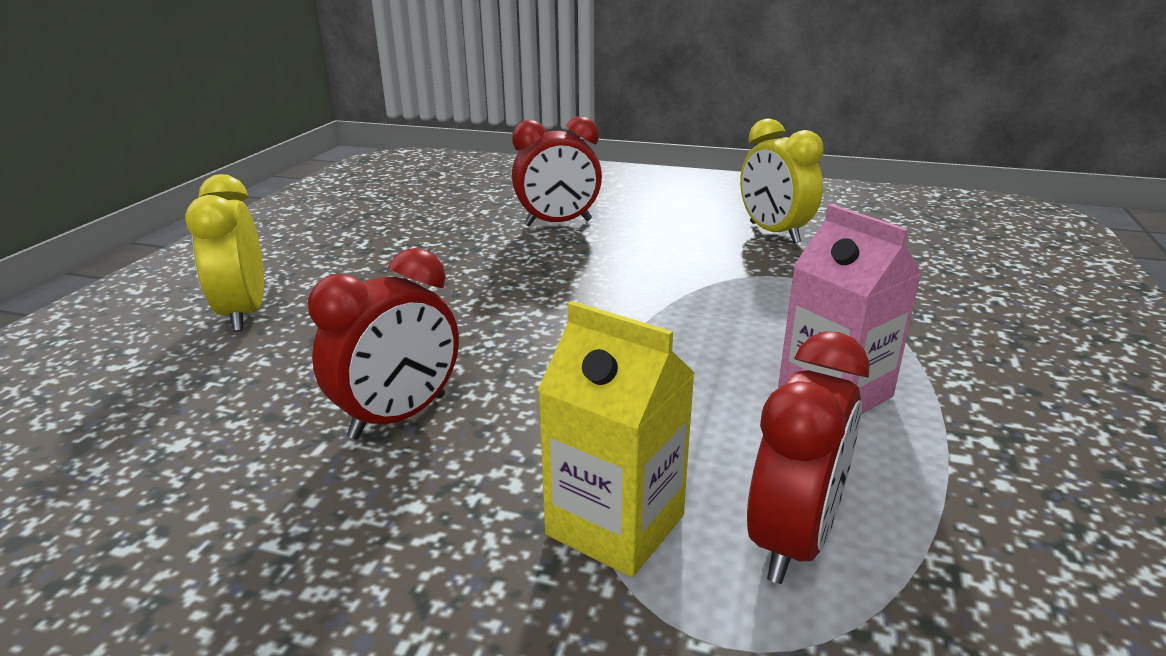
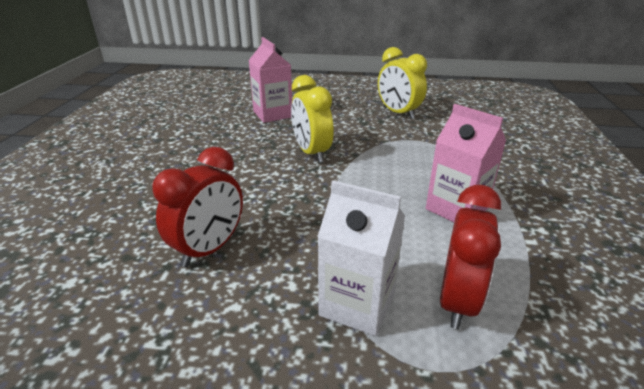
camera: 10 degrees left, 5 degrees up
(244, 313) = (89, 188): yellow clock -> yellow clock (311, 153)
(558, 223) = (273, 114): red clock -> pink carton
(615, 525) = (357, 304): yellow carton -> white carton

